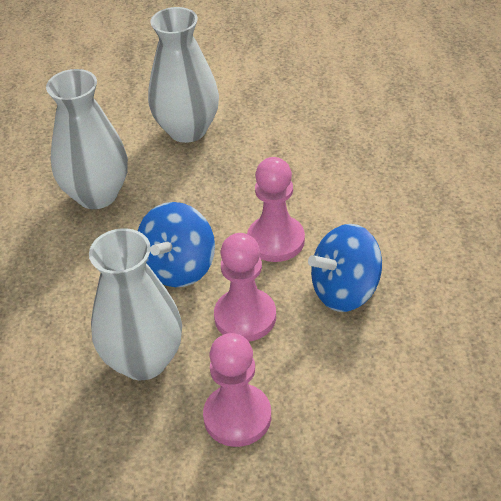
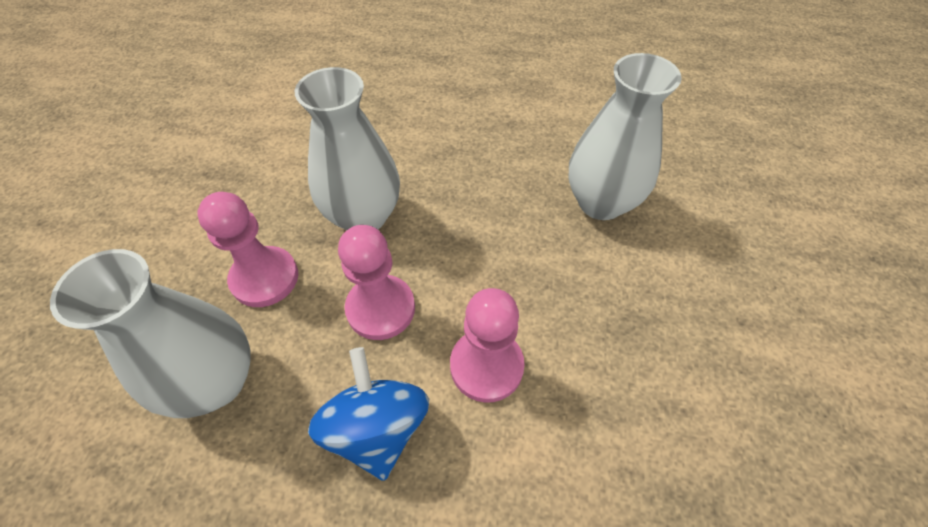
camera: 100 degrees right, 10 degrees up
(179, 267) = (472, 260): blue spinning top -> none
(187, 130) = (715, 304): white vase -> white vase (216, 382)

